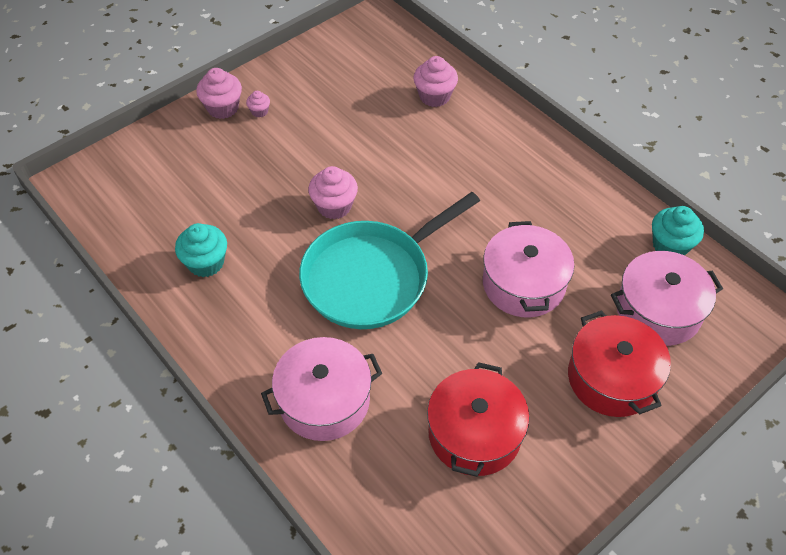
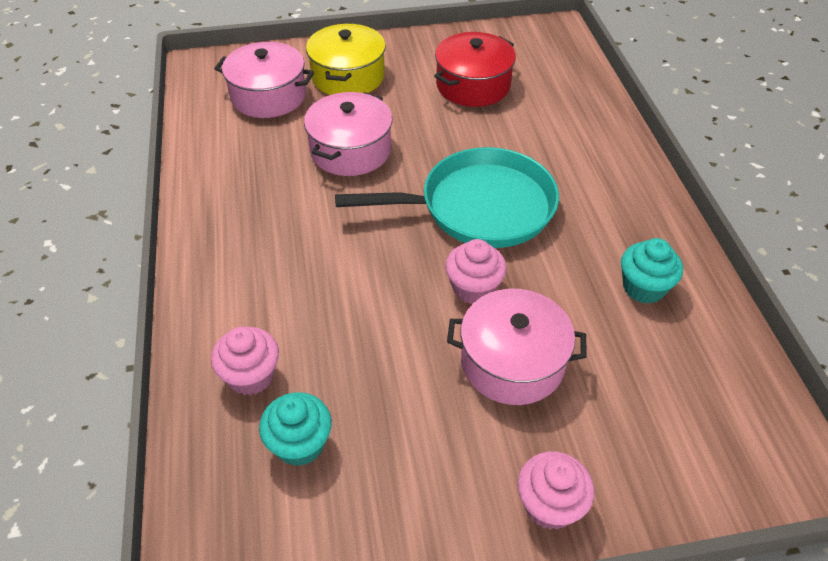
camera: 150 degrees left, 5 degrees down
(259, 111) = (497, 469): pink cupcake -> none
(324, 400) = (575, 140): pink pot -> pink pot (512, 362)
(612, 378) = (348, 76): red pot -> yellow pot
(670, 245) = (202, 128): turquoise cupcake -> turquoise cupcake (300, 444)

